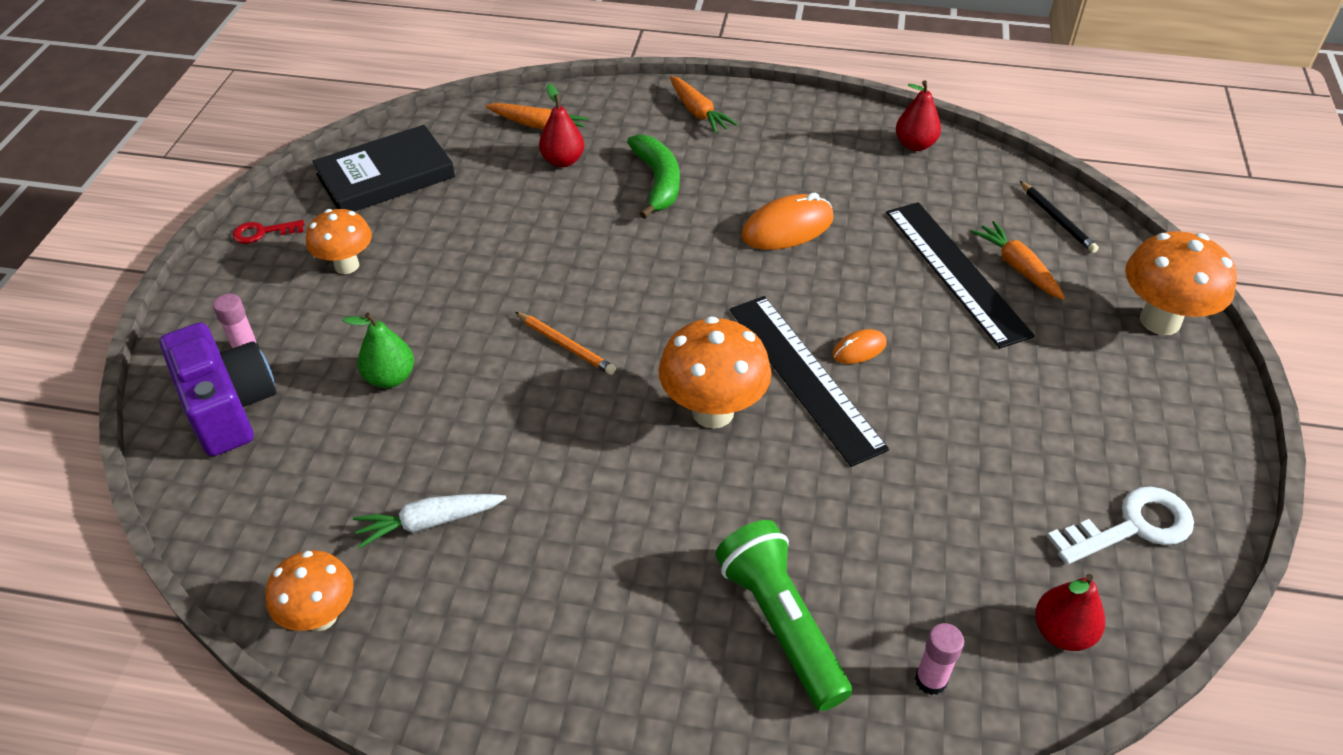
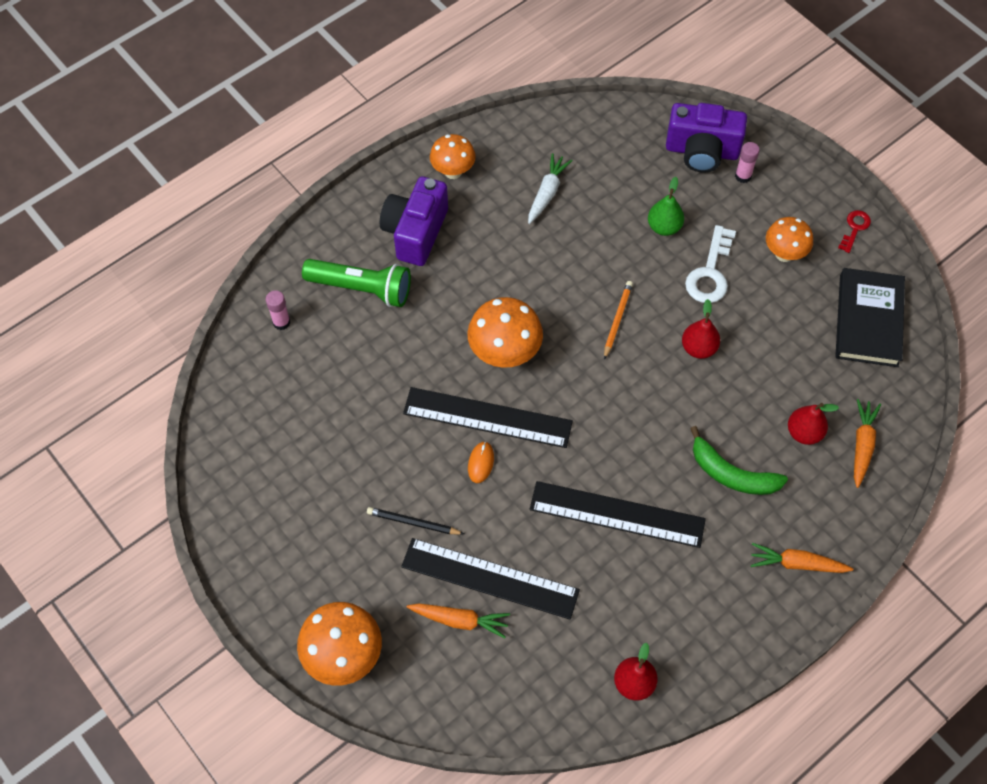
camera: 130 degrees right, 15 degrees up
(321, 616) = (531, 130): orange mushroom -> orange mushroom (453, 172)
(538, 125) = (862, 445): orange carrot -> orange carrot turned 135 degrees clockwise
(566, 345) = (617, 320): orange pencil -> orange pencil turned 120 degrees clockwise
(631, 629) = (415, 232): none -> purple camera
(787, 228) = (617, 514): orange mouse -> black ruler
(1057, 219) = (476, 697): black pencil -> black pencil (413, 523)
(1062, 632) = (246, 394): red pear -> red pear (698, 348)
(1132, 527) = (255, 481): white key -> white key (710, 272)

